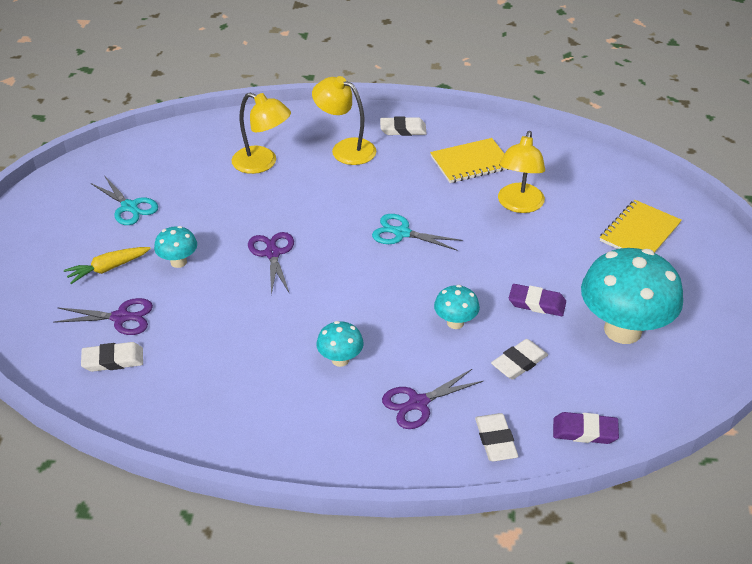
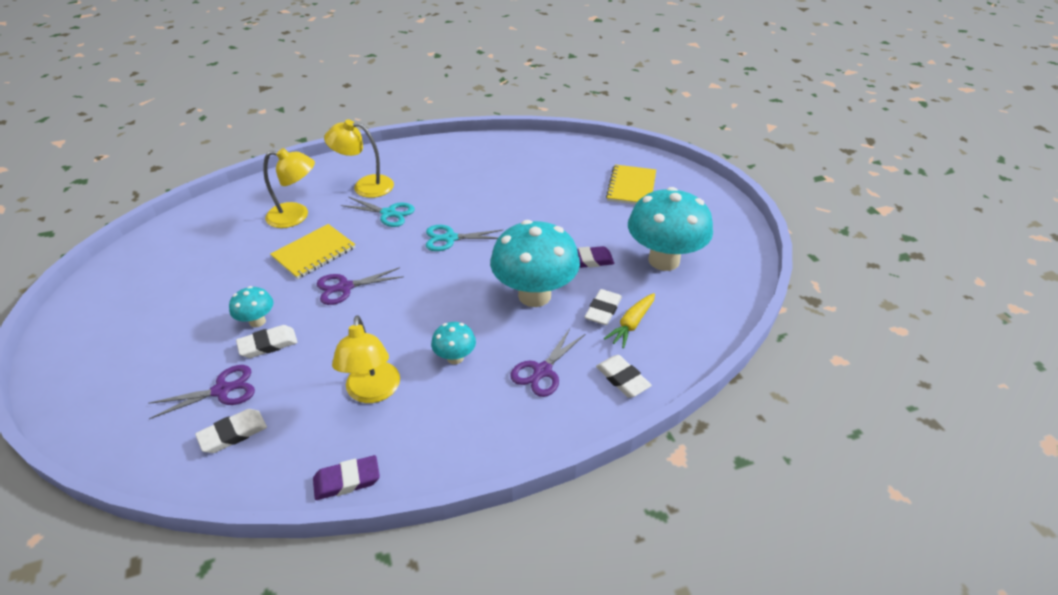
camera: 25 degrees left, 0 degrees up
(108, 268) = (187, 349): yellow carrot -> yellow carrot (631, 324)
(129, 207) = (183, 287): turquoise scissors -> turquoise scissors (388, 213)
(272, 253) = (345, 287): purple scissors -> purple scissors turned 75 degrees counterclockwise
(403, 129) = (406, 160): white eraser -> white eraser (268, 344)
(455, 322) = (534, 295): turquoise mushroom -> turquoise mushroom, size x2.15
(471, 162) = (475, 170): yellow notebook -> yellow notebook (314, 253)
(519, 205) = (531, 191): yellow lamp -> yellow lamp (373, 392)
(584, 431) = (685, 346): purple eraser -> purple eraser (347, 480)

